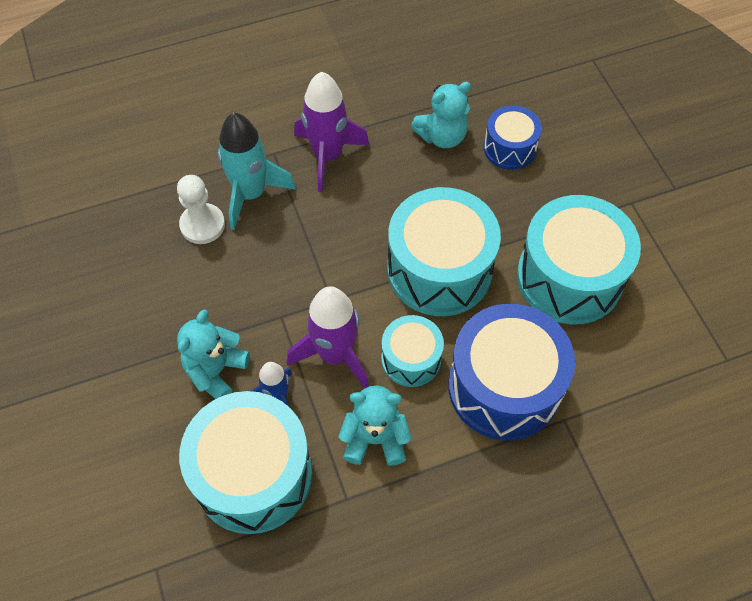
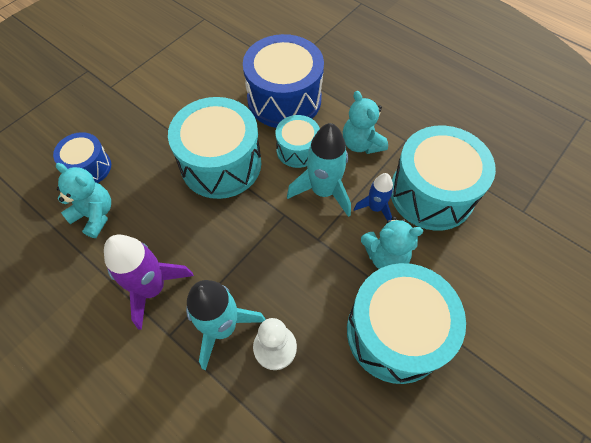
camera: 120 degrees left, 0 degrees up
(335, 355) = (323, 191): purple rocket -> turquoise rocket
(569, 277) = (187, 97): turquoise drum -> turquoise drum (395, 332)

